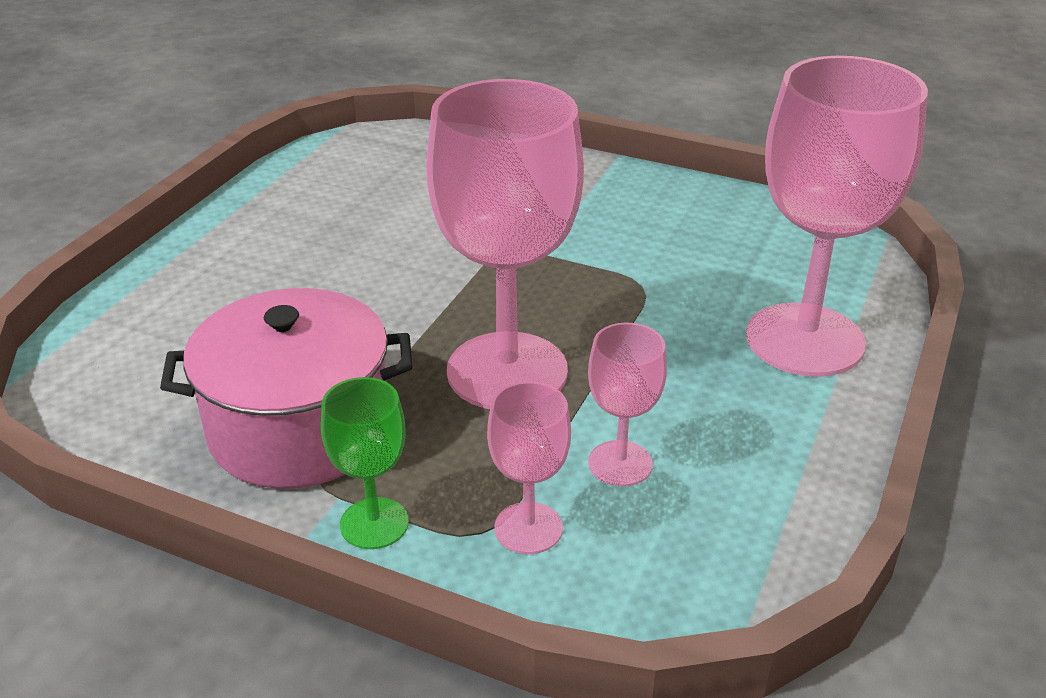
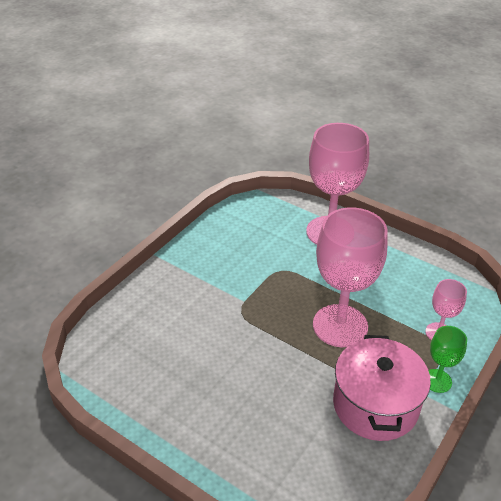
camera: 80 degrees left, 5 degrees up
(620, 463) = (402, 300): pink goblet -> none

